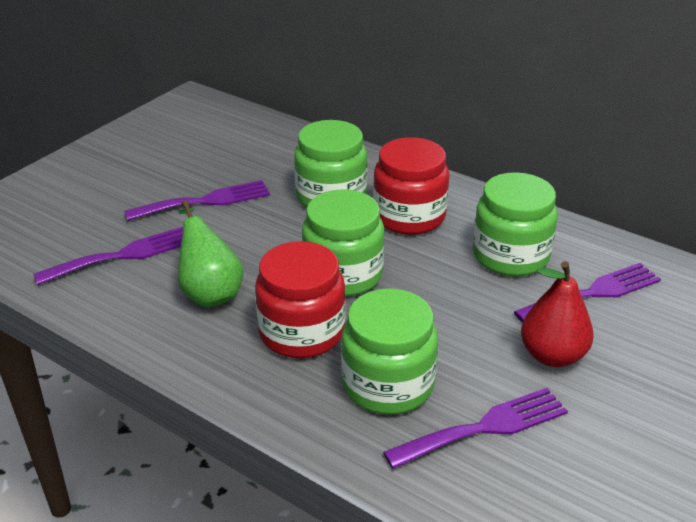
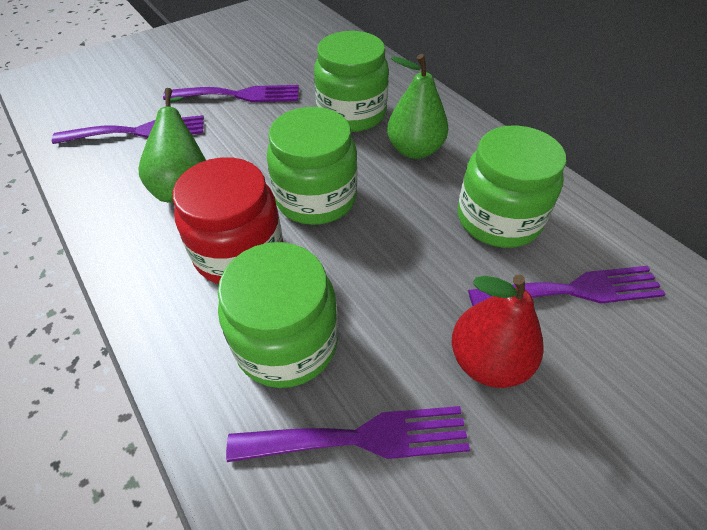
camera: 20 degrees right, 15 degrees up
(409, 216) = (414, 150): red jar -> green pear

